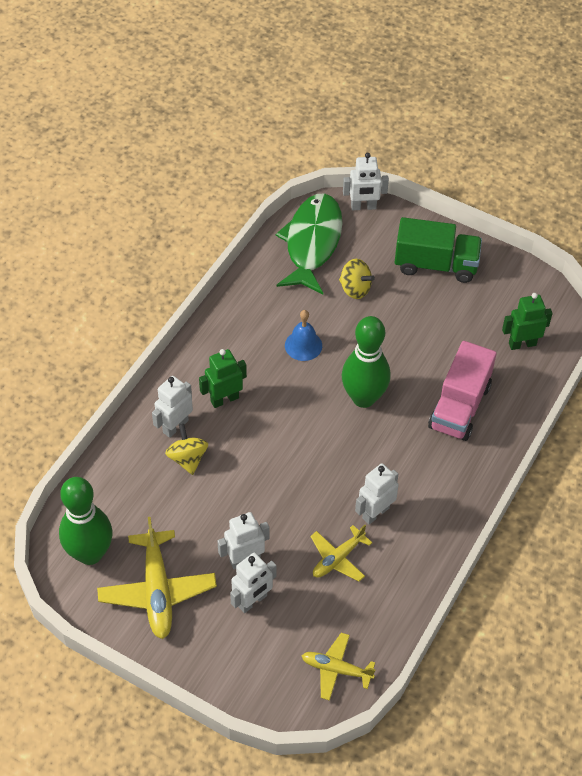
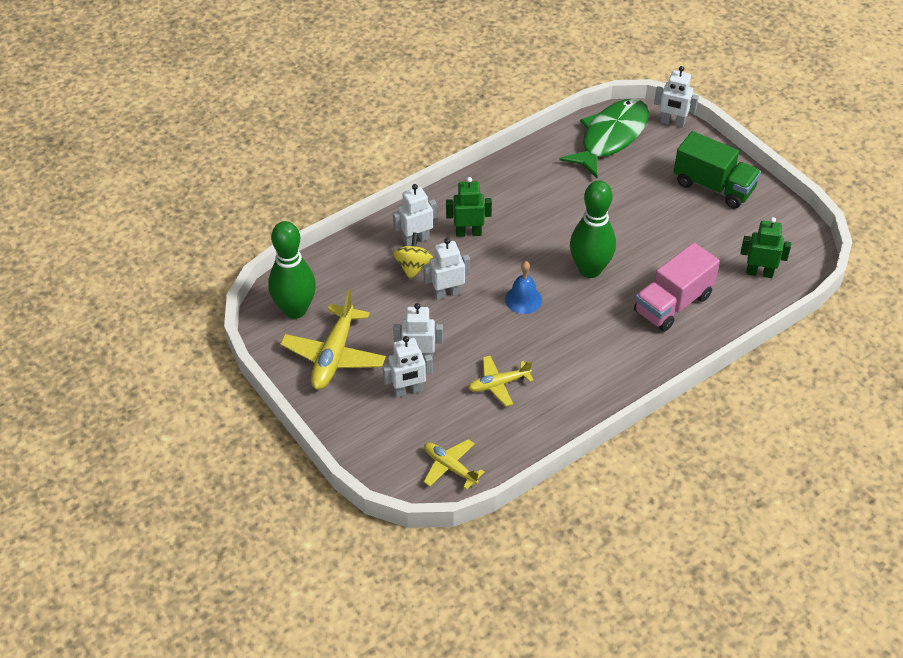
camera: 25 degrees right, 5 degrees down
(303, 345) = (559, 213): blue bell -> blue bell (523, 299)
(355, 289) = (629, 184): yellow spinning top -> none
(375, 513) = (550, 360): white robot -> white robot (447, 293)

